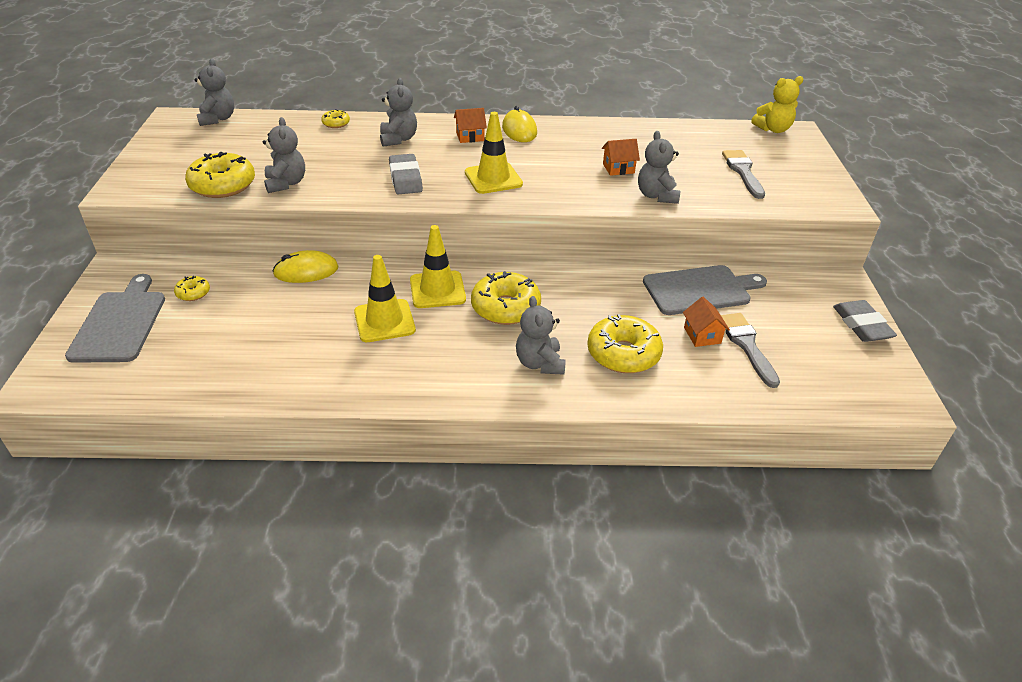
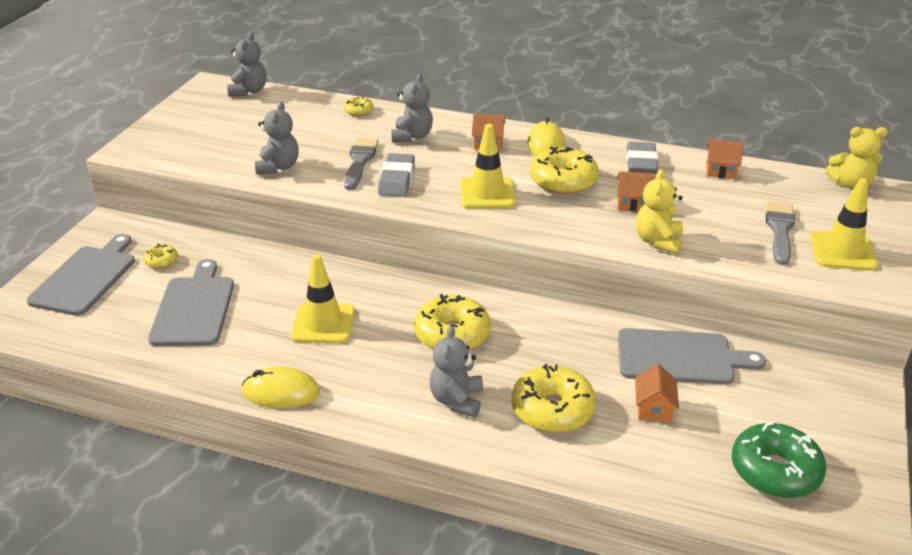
camera: 20 degrees right, 5 degrees down
(223, 185) = (219, 160): yellow donut -> yellow donut (563, 181)
(250, 331) = (194, 308): none -> grey cutting board
(306, 271) = (274, 258): yellow mouse -> yellow mouse (281, 392)
(437, 290) = (392, 302): yellow traffic cone -> yellow traffic cone (842, 252)
(656, 196) = (658, 241): grey teddy bear -> yellow teddy bear
(672, 132) = (720, 171): none -> orange house
(747, 346) = (700, 431): grey brush -> grey brush (360, 161)
(817, 364) = (775, 471): none -> green donut
(861, 325) = (859, 438): grey eraser -> grey eraser (641, 162)

